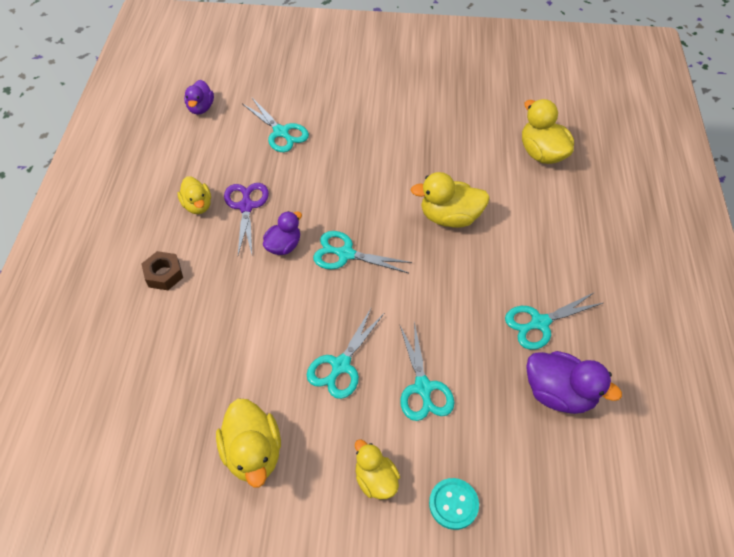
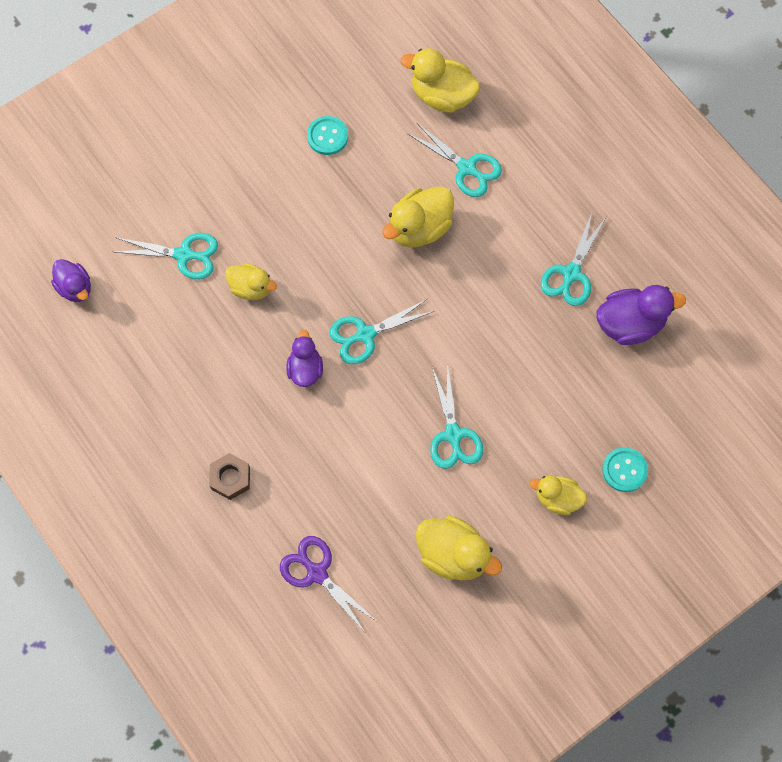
camera: 40 degrees left, 15 degrees up
(197, 205) = (188, 392): yellow duck -> yellow duck (251, 288)
(246, 206) = (233, 357): purple scissors -> purple scissors (316, 573)
(423, 388) = (530, 401): turquoise scissors -> turquoise scissors (467, 168)
(439, 128) = (327, 136): none -> turquoise button

